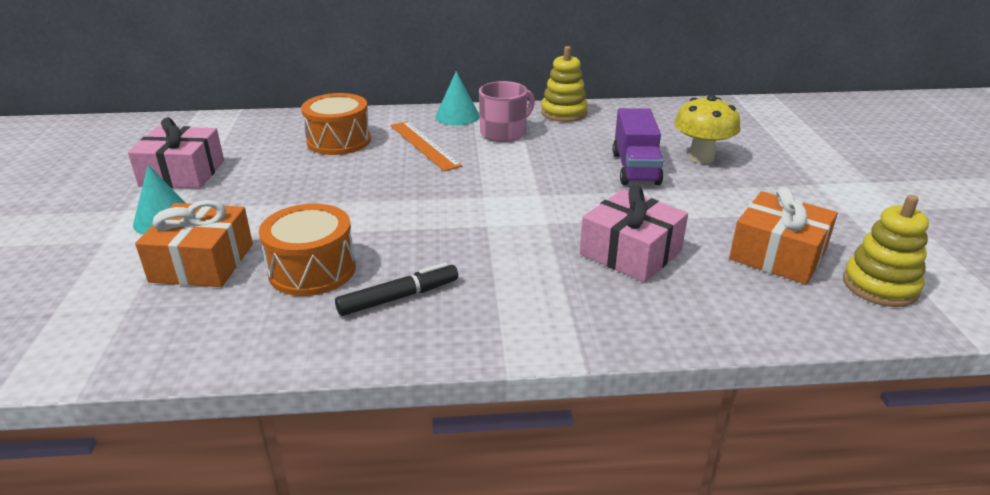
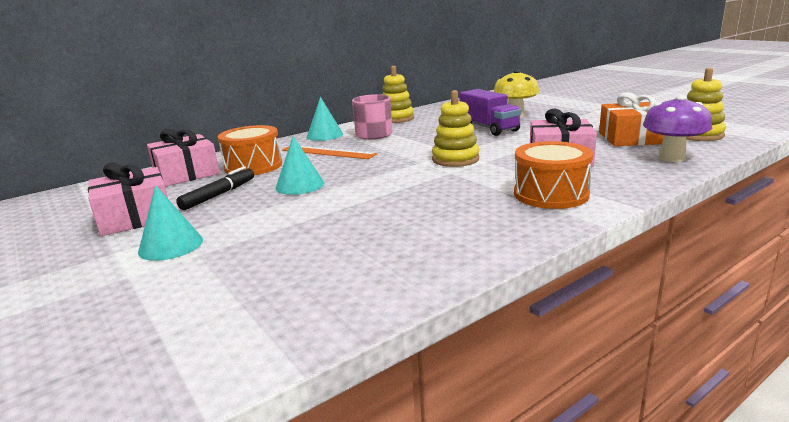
camera: 30 degrees left, 10 degrees down
(202, 263) = (262, 255): orange gift -> none
(279, 130) = (186, 174): none -> pink gift
(312, 270) = (369, 228): orange drum -> orange drum (551, 194)
(338, 185) = (300, 185): none -> turquoise cone
(398, 297) = (463, 219): black marker -> black marker (219, 195)
(522, 206) = (455, 159): none -> yellow stacking toy
(764, 310) = (671, 158): none -> purple mushroom

